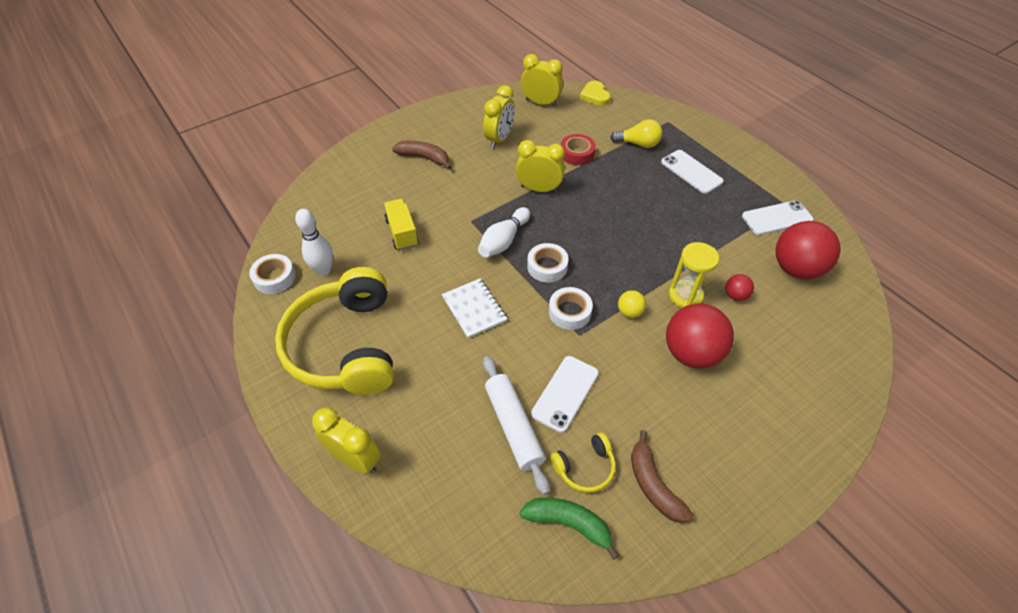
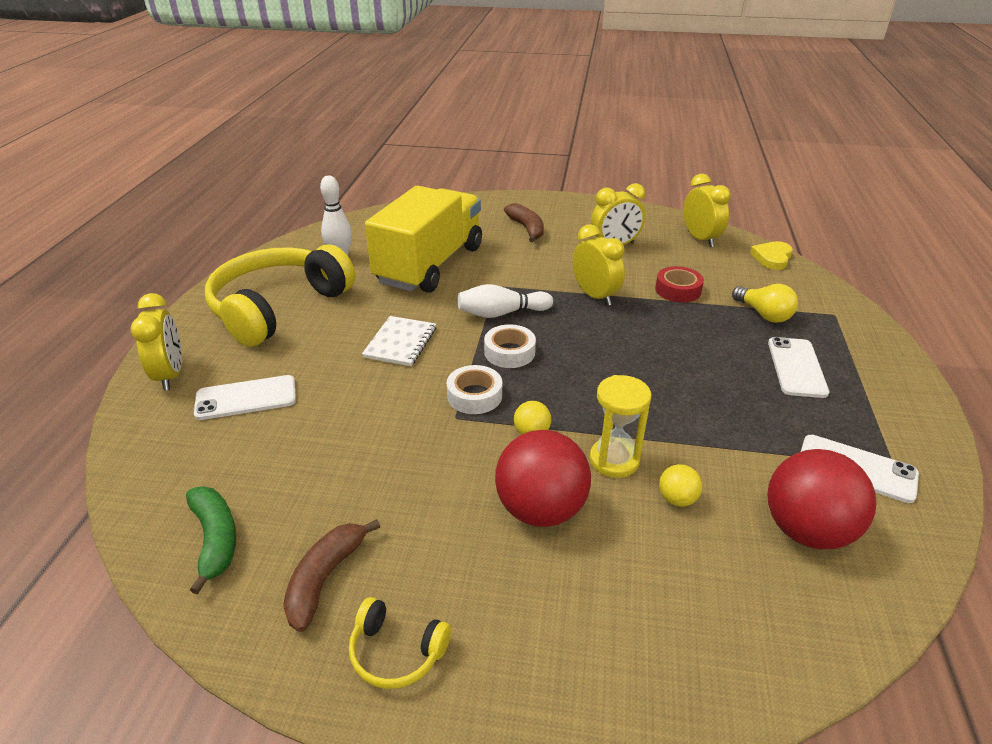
camera: 45 degrees right, 15 degrees down
(274, 278) = (304, 244): white tape -> none
(402, 233) = (430, 265): yellow truck -> yellow truck, size x2.22
(513, 426) = (294, 439): white rolling pin -> none
(565, 393) = (371, 448): white phone -> white phone (246, 398)
(585, 467) = (295, 512): yellow headphones -> yellow headphones (396, 652)
(735, 295) = (677, 499): red ball -> yellow ball

